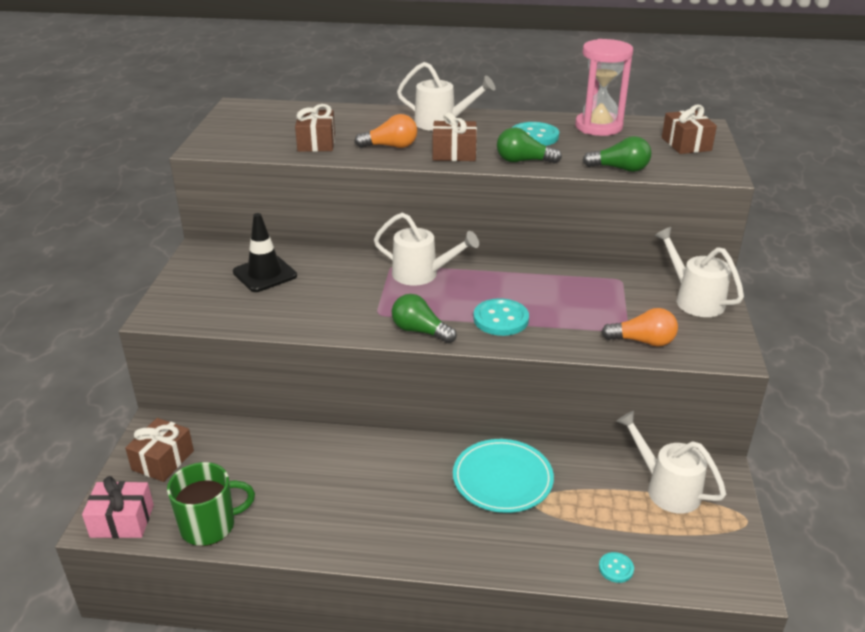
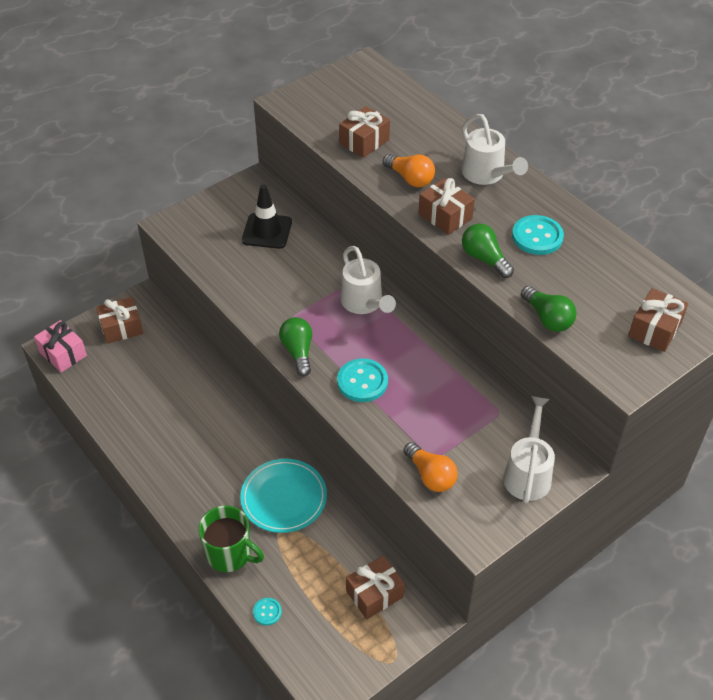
camera: 45 degrees right, 15 degrees up
(210, 526) = (98, 393): green mug -> green mug (230, 554)
(598, 127) = (611, 260): pink hourglass -> none
(666, 488) = (374, 594): white watering can -> brown gift

